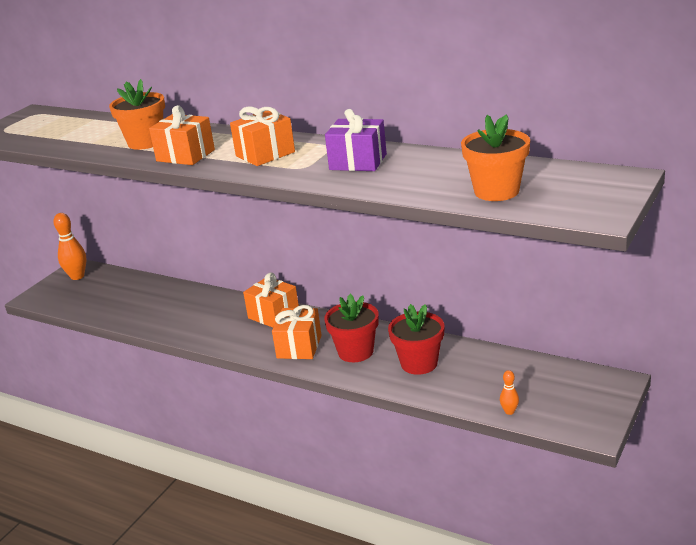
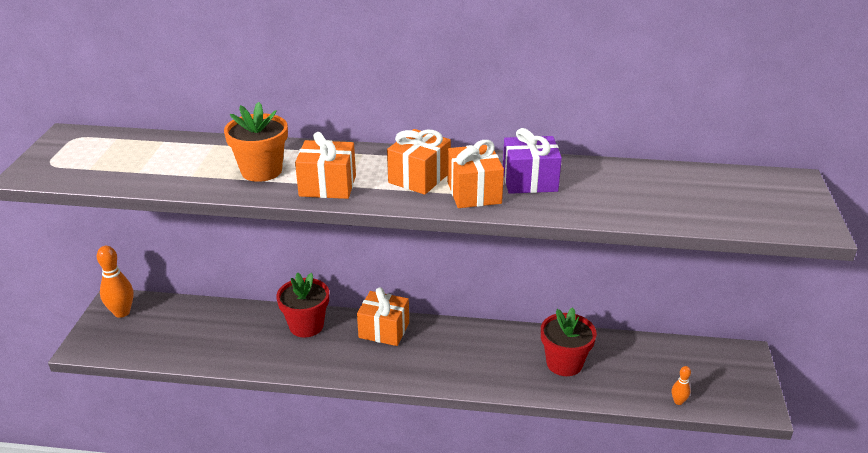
camera: 25 degrees left, 5 degrees up
(299, 347) = (435, 363): orange gift -> orange gift (474, 192)
(355, 352) = (495, 360): red flower pot -> red flower pot (306, 326)
(496, 191) = (698, 207): orange flower pot -> none

